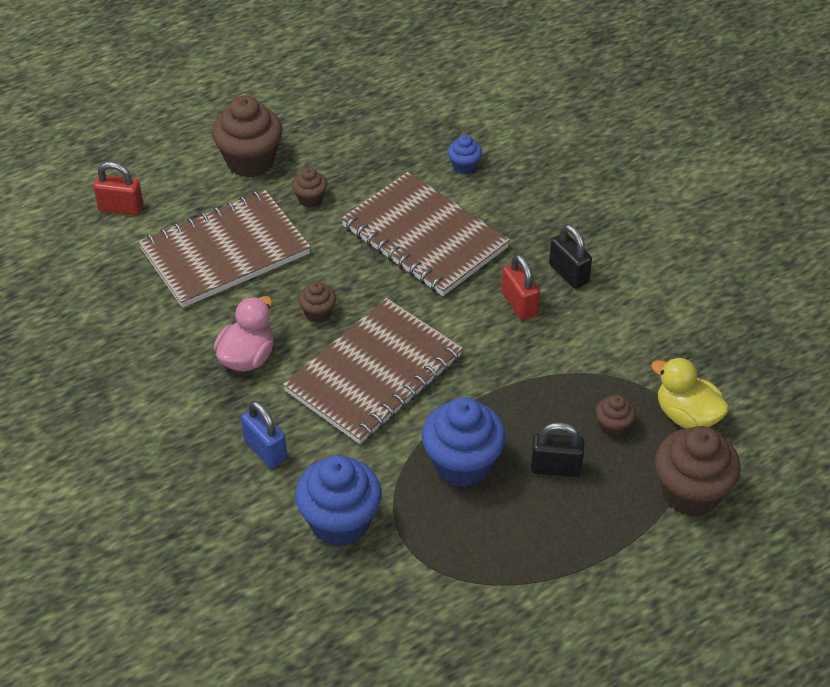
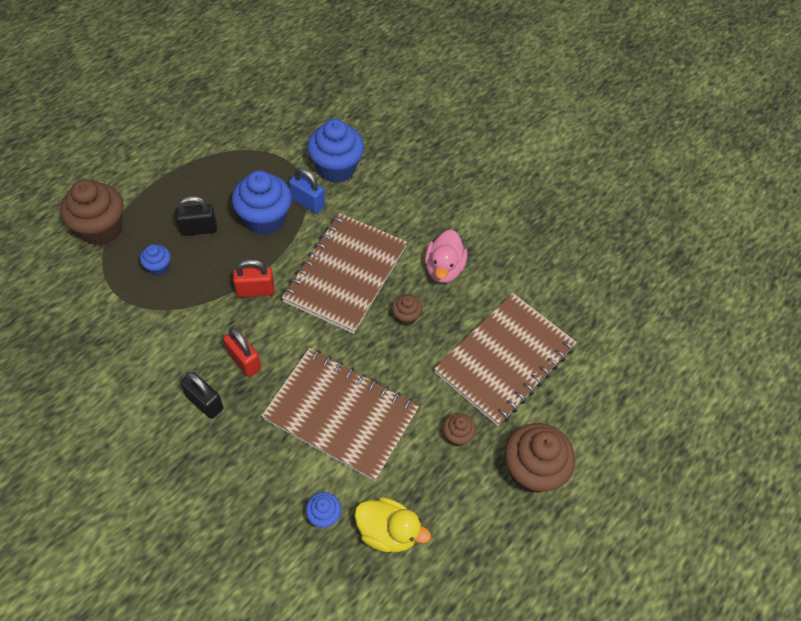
camera: 160 degrees right, 10 degrees up
(121, 208) = (614, 386): red padlock -> red padlock (255, 290)
(265, 450) = (402, 204): blue padlock -> blue padlock (307, 202)
(613, 427) = (159, 267): brown cupcake -> blue cupcake
(687, 415) = (102, 287): yellow duck -> yellow duck (388, 531)

